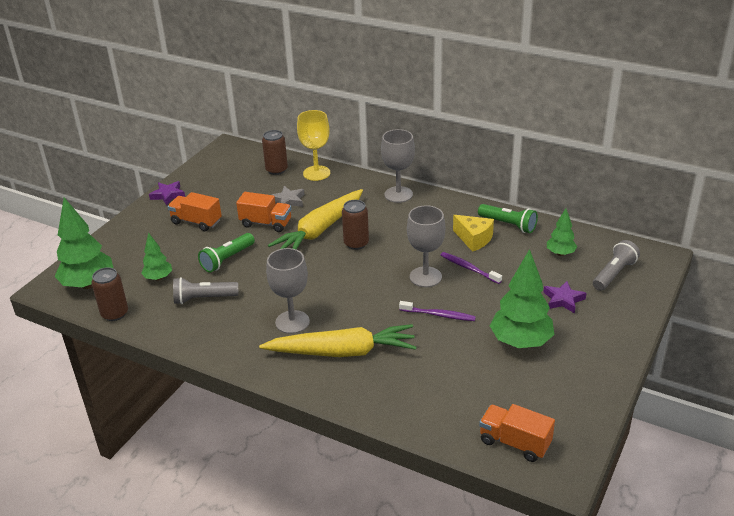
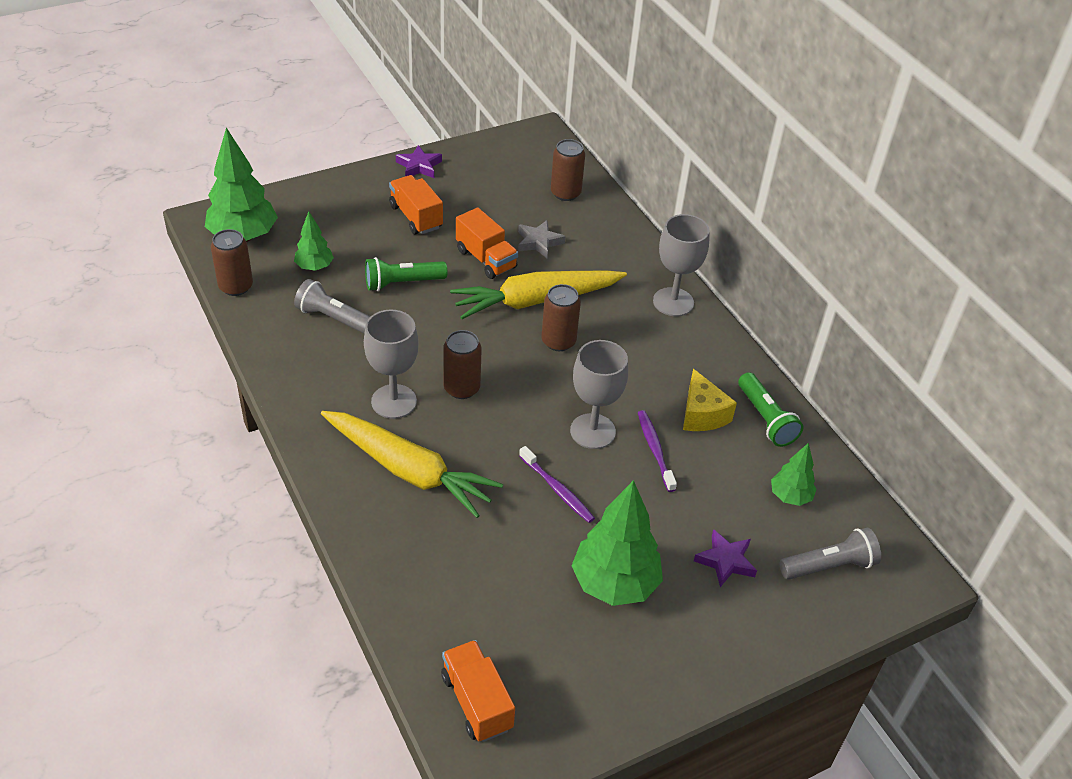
camera: 30 degrees right, 10 degrees up
(316, 173) = (606, 221): yellow goblet -> none
(326, 294) = (461, 388): none -> brown can

